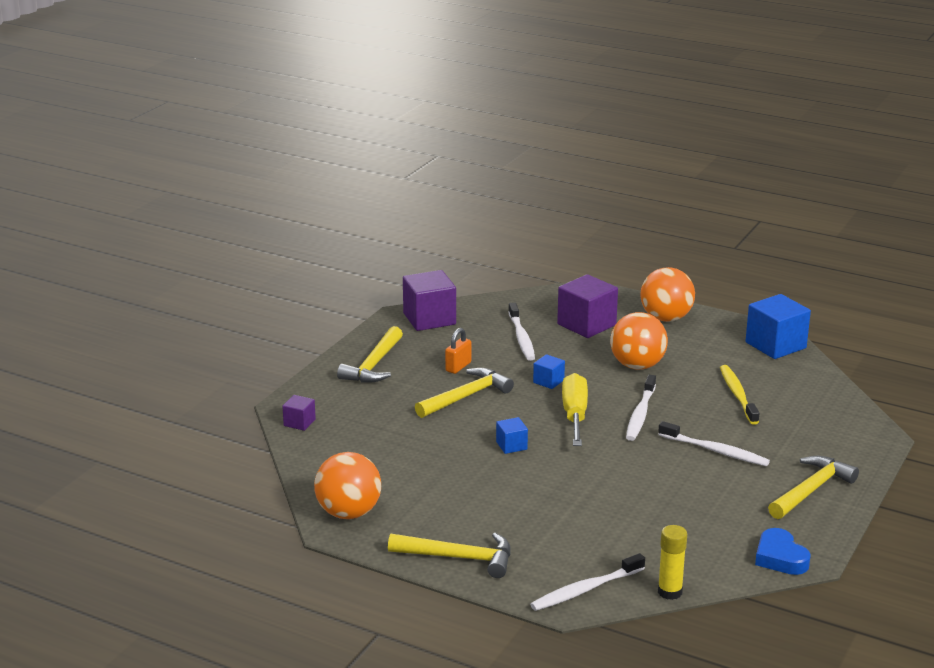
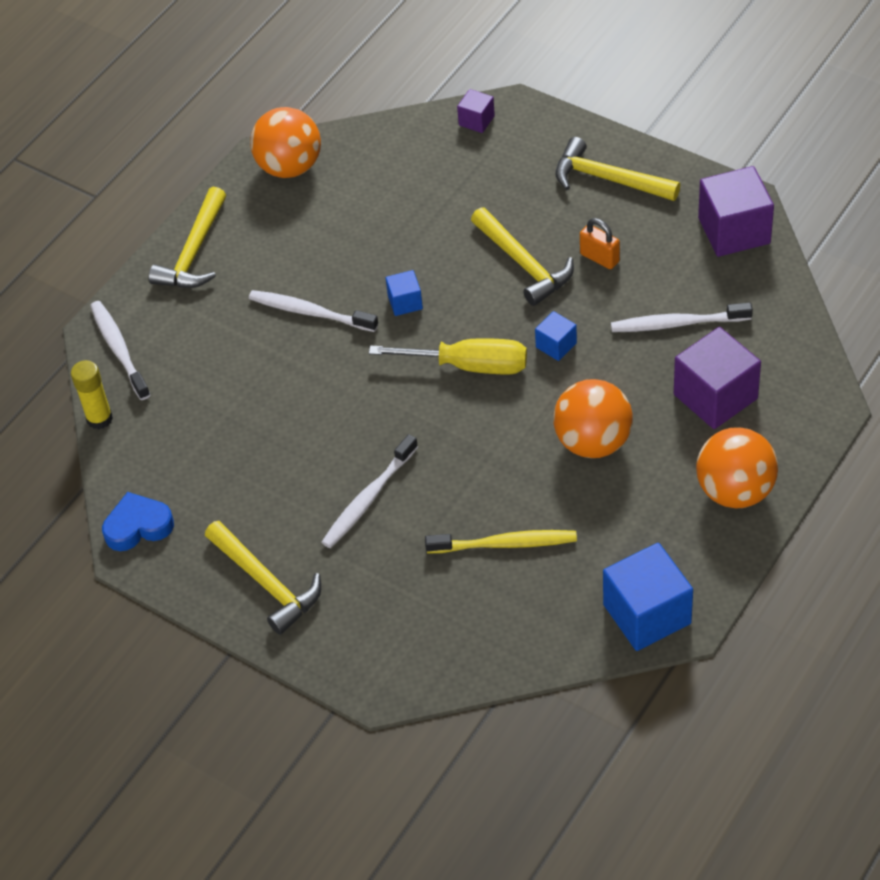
camera: 100 degrees right, 25 degrees up
(640, 414) = (464, 432): white toothbrush -> white toothbrush (310, 312)

